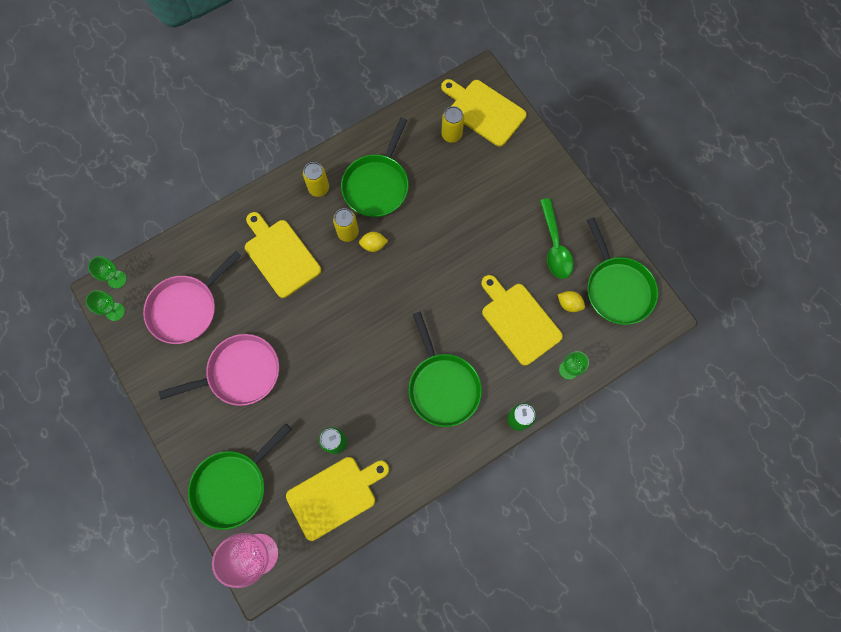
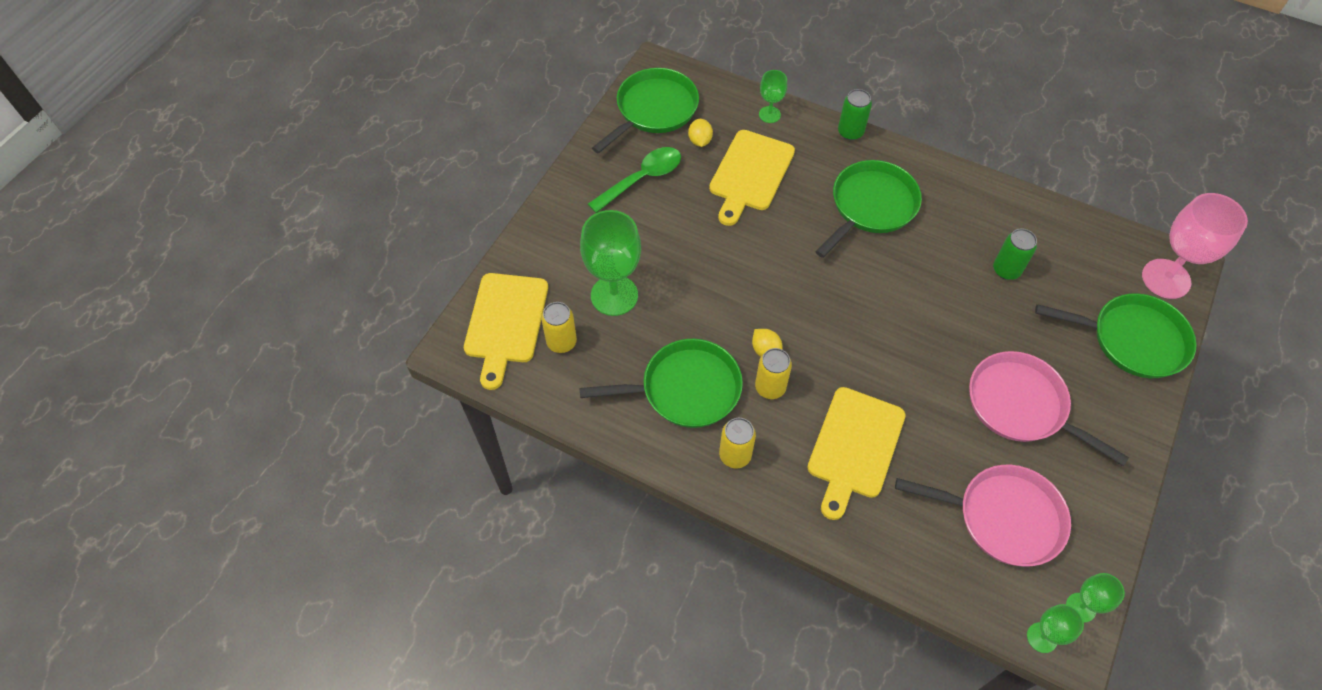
camera: 120 degrees left, 15 degrees down
(335, 495) = (1054, 243): yellow cutting board -> none
(468, 180) = (614, 295): none -> green goblet

